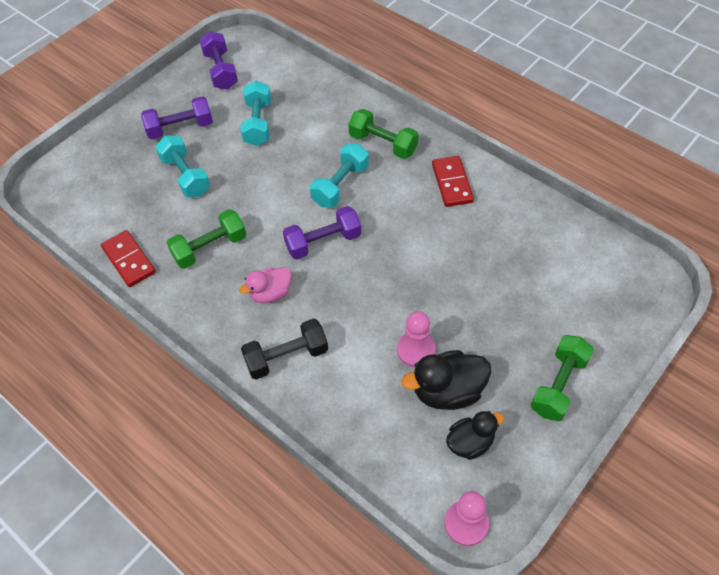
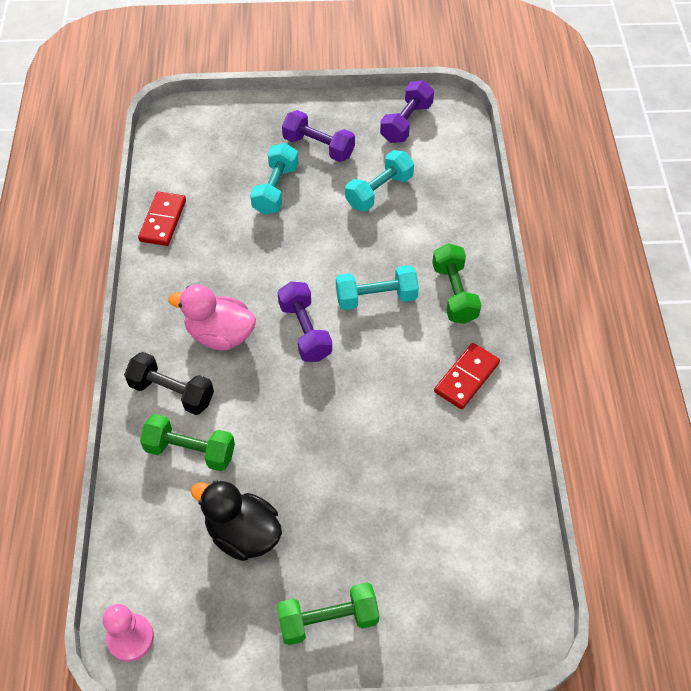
camera: 45 degrees right, 0 degrees up
(210, 248) = (223, 261): green dumbbell -> green dumbbell (190, 451)
(270, 293) = (220, 335): pink duck -> pink duck, size x1.52
(323, 242) = (305, 331): purple dumbbell -> purple dumbbell turned 45 degrees clockwise
(416, 350) = (262, 480): pink pawn -> none
(470, 442) = (208, 587): black duck -> none

